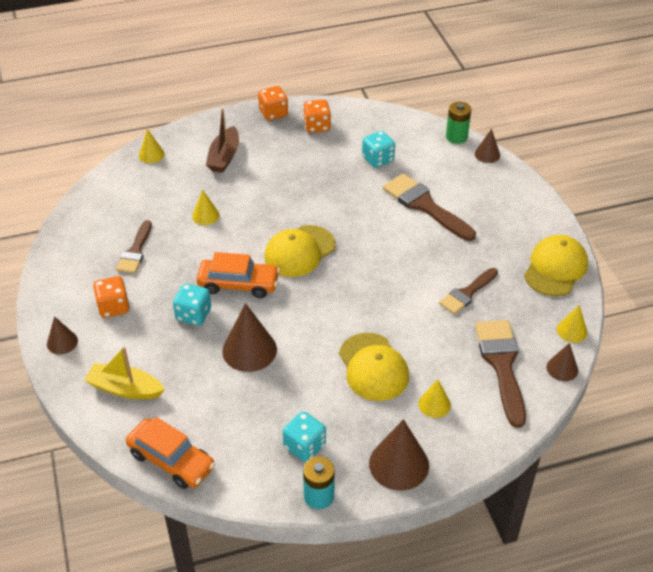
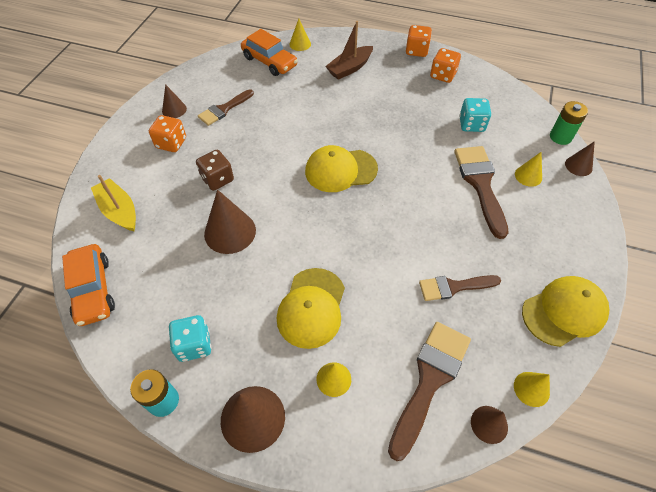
camera: 35 degrees right, 10 degrees up
(62, 342) = (116, 151): brown cone -> brown cone (174, 109)
(193, 314) = (217, 179): turquoise dice -> brown dice
(205, 215) = (296, 106): yellow cone -> yellow cone (528, 176)
(238, 284) = (271, 173): orange car -> orange car (269, 62)

